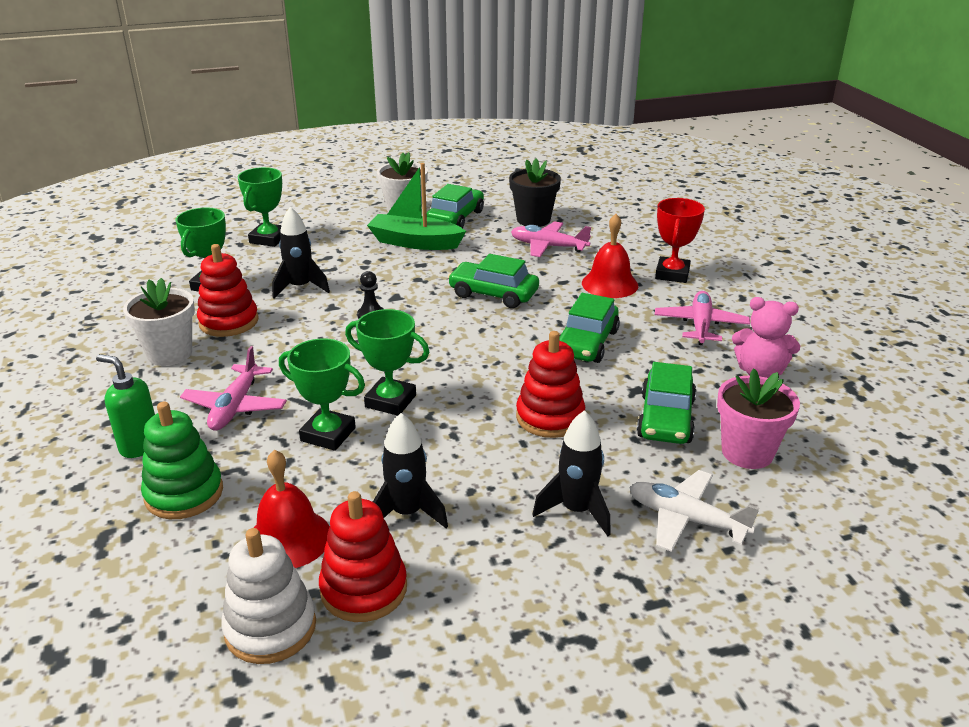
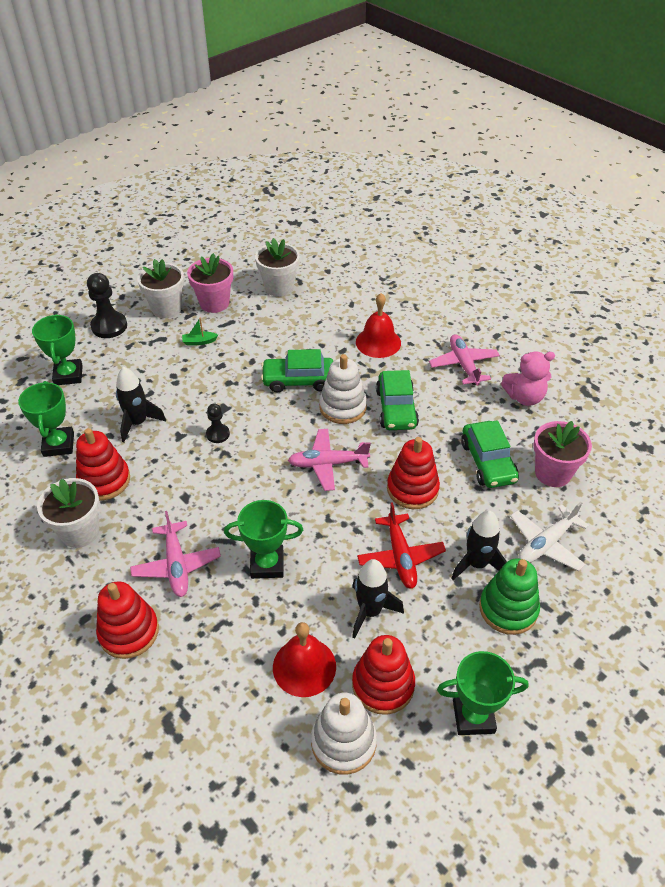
camera: 25 degrees left, 15 degrees up
(139, 446) = (129, 632): green soap dispenser -> red stacking toy
(184, 494) = (199, 660): green stacking toy -> green stacking toy (508, 609)
(338, 213) = (109, 326): none -> black pawn
(390, 401) = (291, 515): green trophy -> green trophy (473, 716)
(415, 242) = (199, 342): green boat -> green boat, size x0.42
(455, 218) = (214, 303): green car -> pink flower pot
(485, 474) = (400, 557): none -> red plane
(525, 327) = (343, 407): none -> white stacking toy
(533, 220) = (279, 287): black flower pot -> white flower pot
(548, 246) = (309, 315): pink plane -> pink plane (328, 464)
(672, 274) = (416, 317): red trophy -> none
(686, 519) = (546, 544): white plane -> white plane turned 45 degrees counterclockwise

